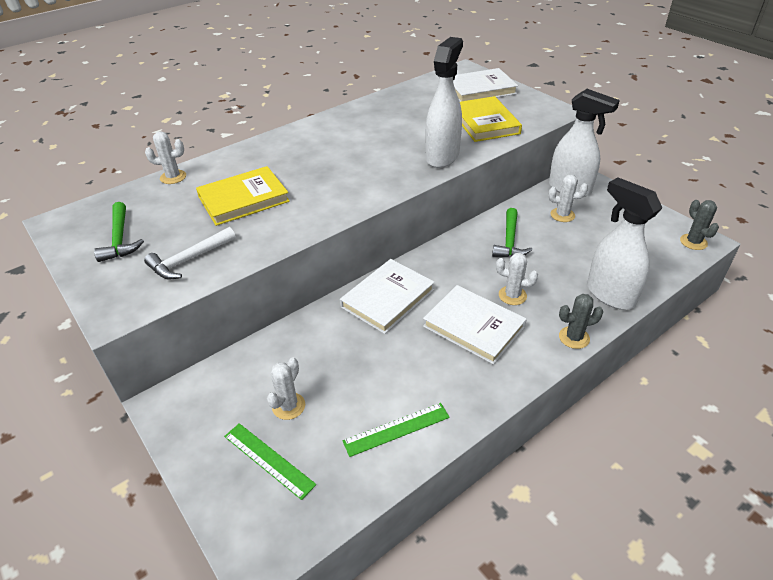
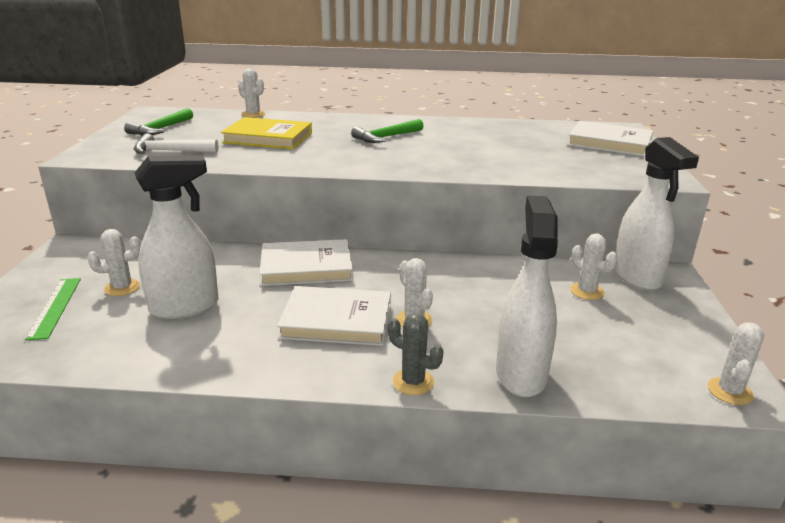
camera: 40 degrees right, 15 degrees down
(396, 429) = (152, 344): green ruler -> none
(442, 156) = (471, 168): white spray bottle -> white spray bottle (185, 307)
(473, 326) = (337, 320): white book -> white book turned 75 degrees counterclockwise
(484, 122) = (563, 162): yellow book -> none
(510, 241) = (489, 284): green hammer -> green hammer (386, 137)
(693, 242) = (729, 391): grey cactus -> white cactus

